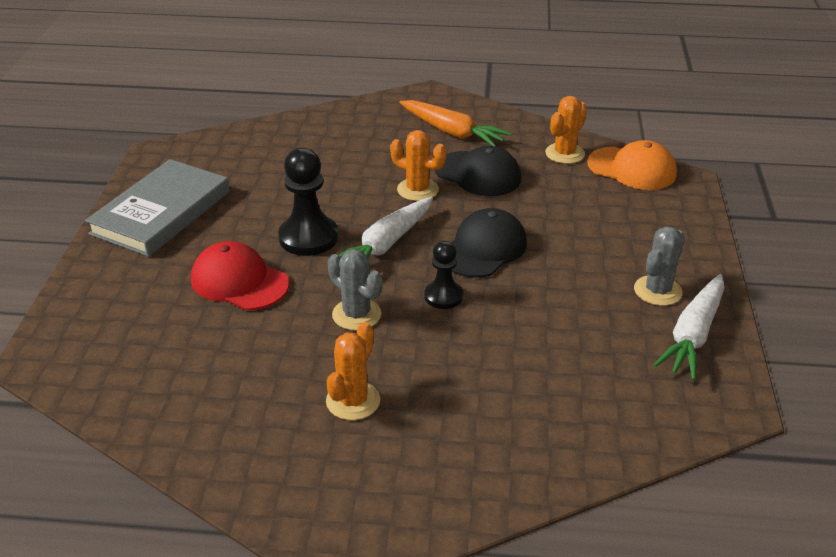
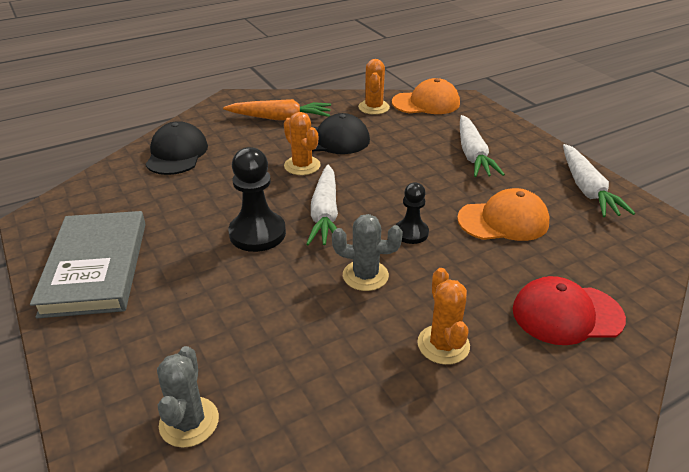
camera: 35 degrees left, 0 degrees up
(239, 281) = (238, 294): red cap -> red cap (566, 314)
(417, 190) = (302, 166): orange cactus -> orange cactus turned 60 degrees clockwise
(483, 248) = (397, 188): black cap -> black cap (177, 153)
(551, 325) = (503, 221): none -> orange cap
(609, 246) = (473, 154): none -> white carrot
(657, 291) = (534, 171): grey cactus -> grey cactus (189, 422)

